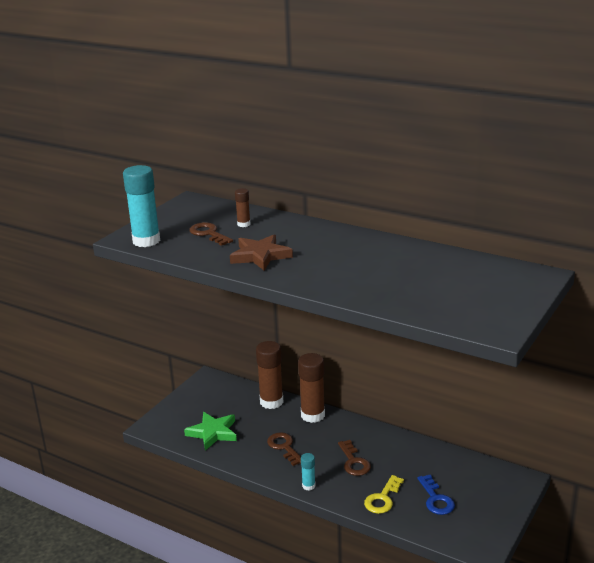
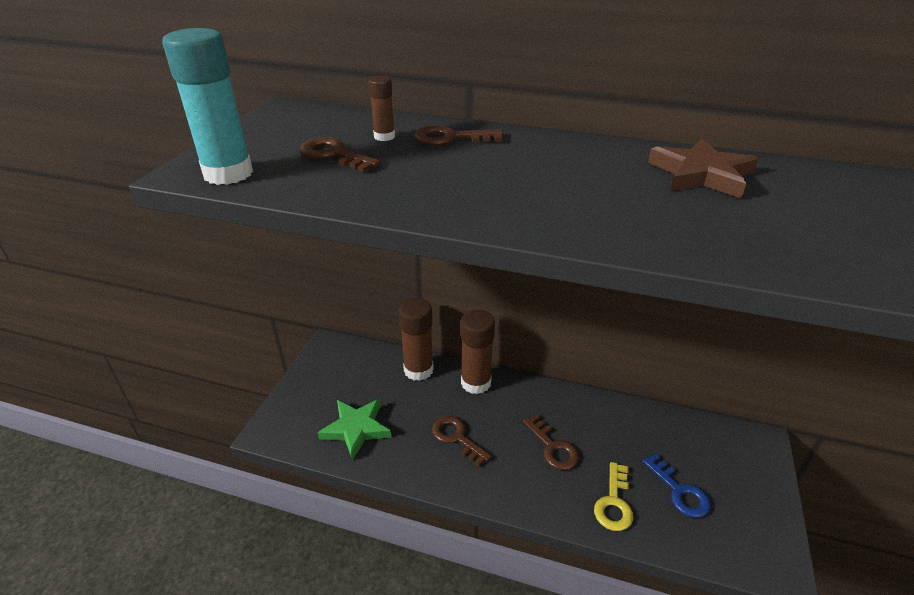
camera: 15 degrees left, 10 degrees up
(260, 256) = (438, 184): brown star -> brown star (701, 174)
(284, 228) = (450, 138): none -> brown key
(308, 486) = (510, 498): turquoise glue stick -> none

